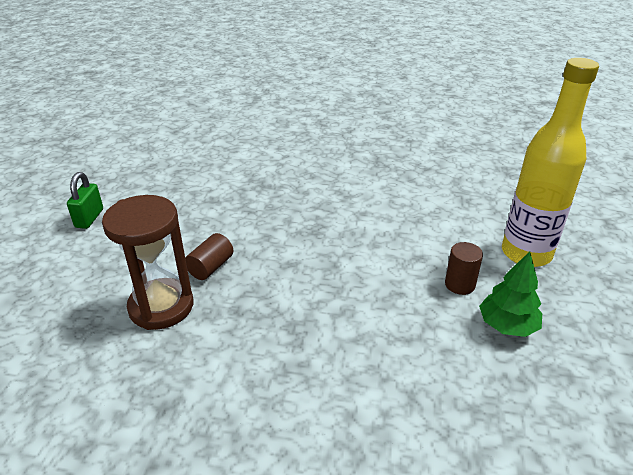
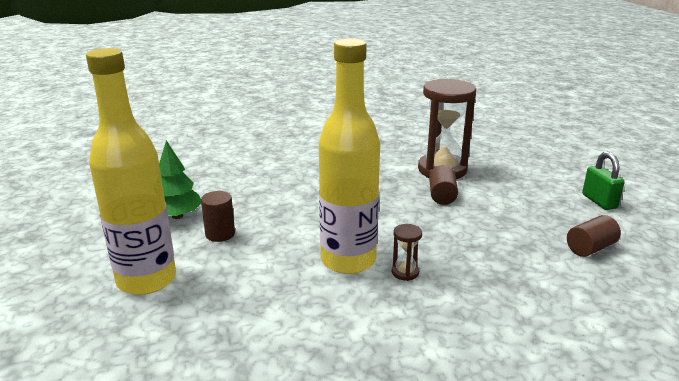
camera: 155 degrees right, 10 degrees down
(172, 187) = (590, 248): none -> brown cylinder
(321, 206) = (405, 272): none -> brown hourglass
(356, 226) = (348, 260): none -> yellow bottle

